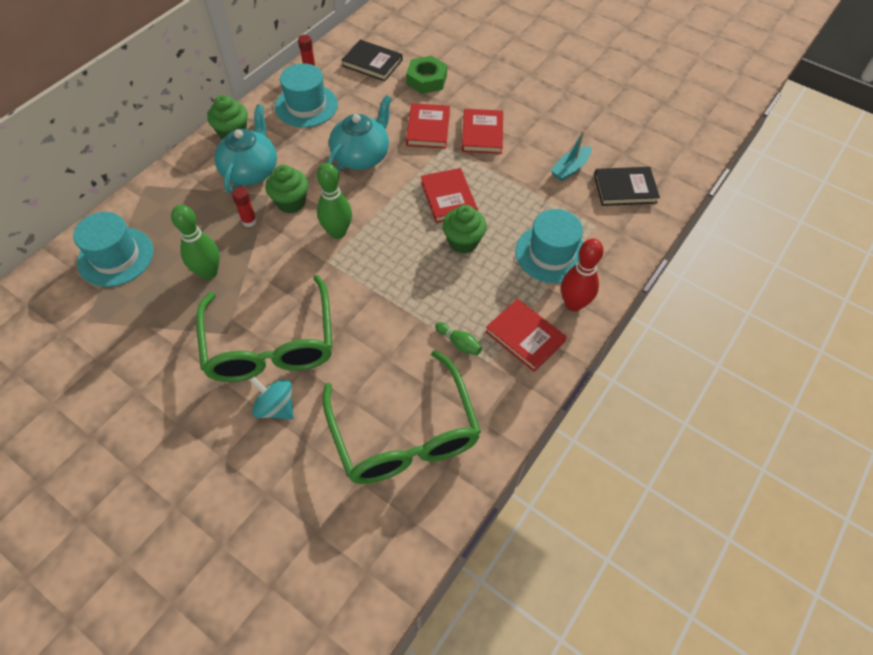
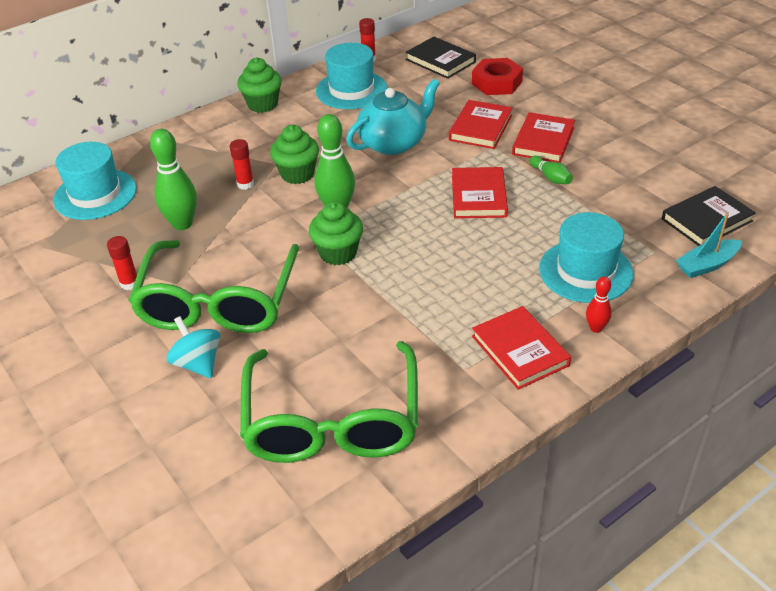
camera: 20 degrees right, 15 degrees down
(185, 342) = (129, 283): none -> red glue stick
(251, 171) = (267, 140): turquoise teapot -> none
(426, 80) = (497, 83): green nut -> red nut
(459, 343) = (435, 342): green bowling pin -> green bowling pin (550, 177)
(463, 242) = (479, 242): green cupcake -> green cupcake (338, 253)
(570, 168) = (641, 189): turquoise boat -> turquoise boat (707, 265)
(573, 304) = (596, 328): red bowling pin -> red bowling pin, size x0.53
(625, 189) = (706, 220): black book -> black book turned 45 degrees counterclockwise

